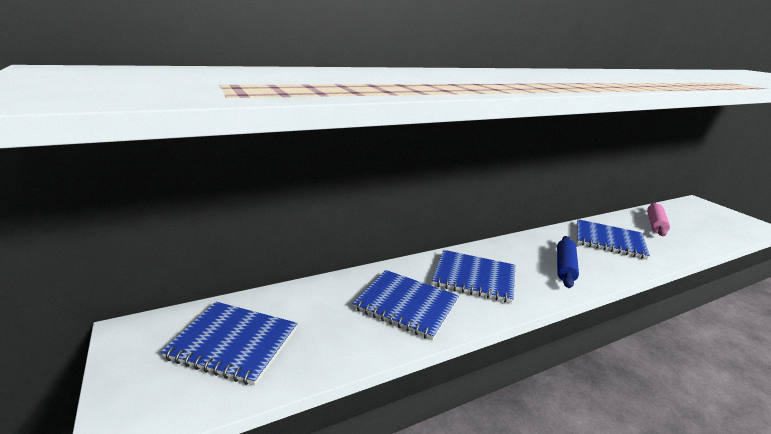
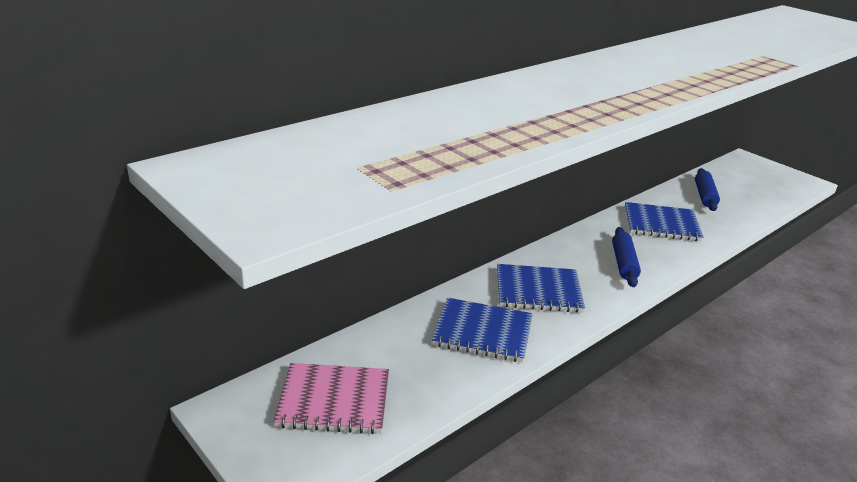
camera: 15 degrees left, 5 degrees up
(233, 343) = (334, 400): blue notebook -> pink notebook
(655, 224) = (704, 196): pink rolling pin -> blue rolling pin

